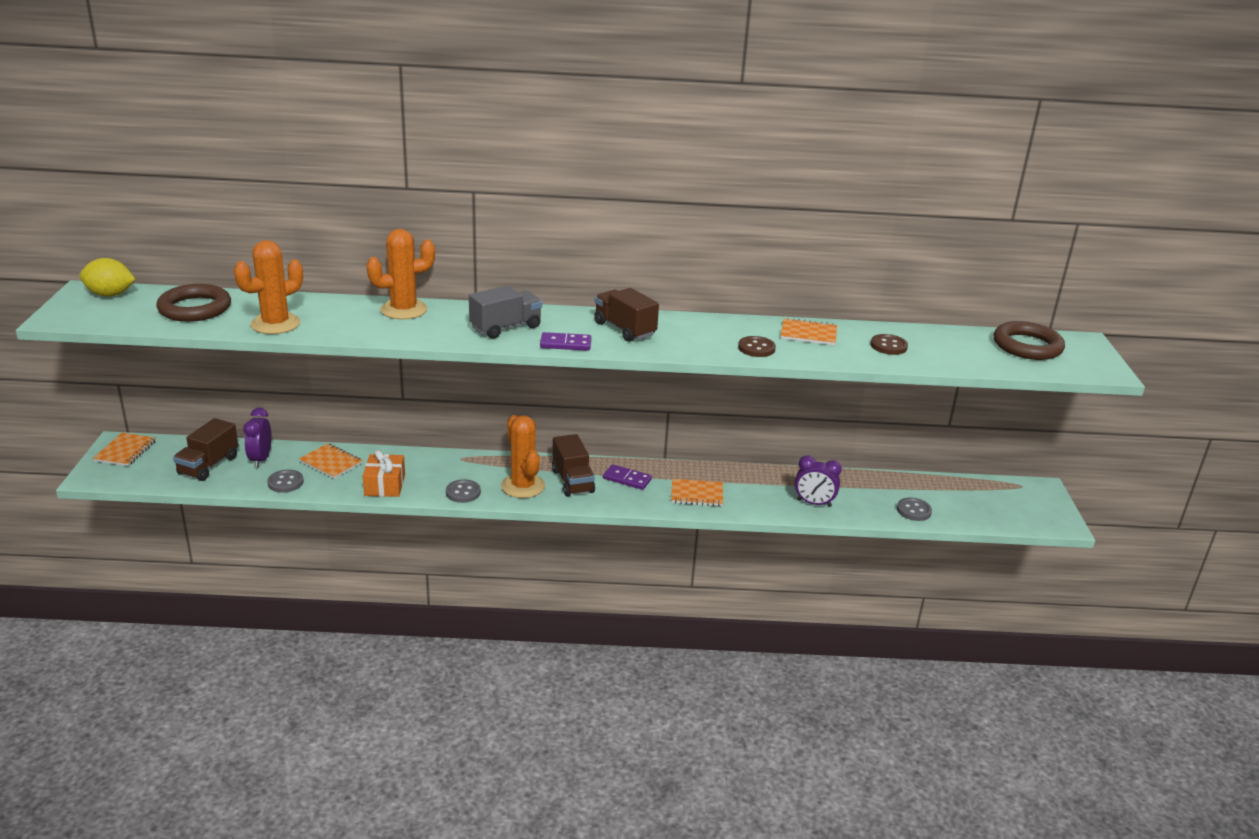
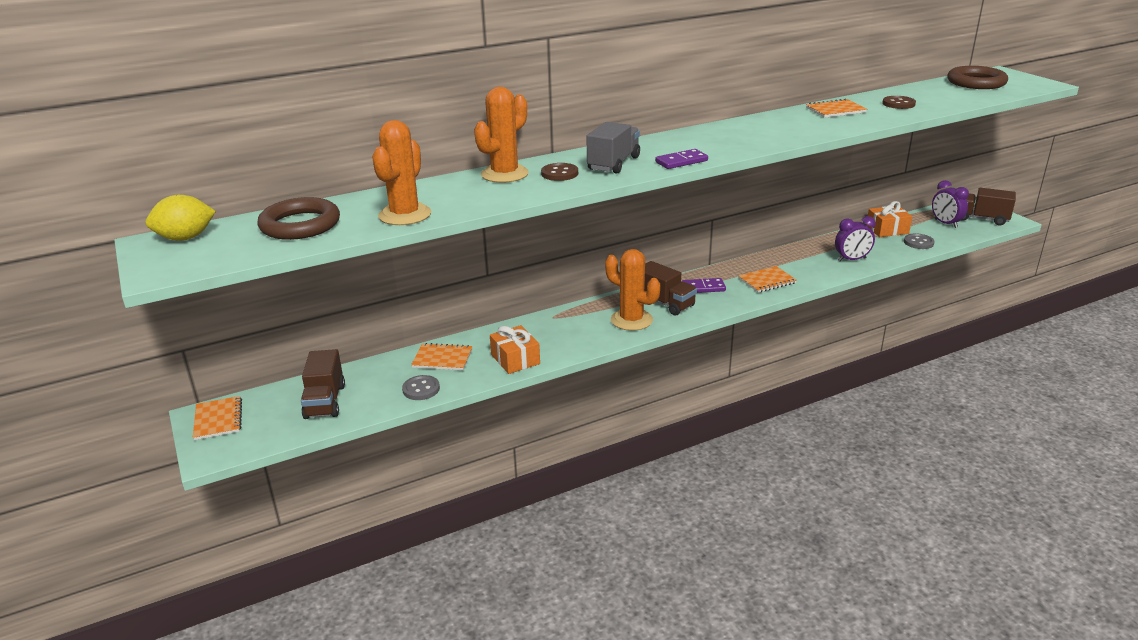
camera: 25 degrees left, 0 degrees up
(260, 459) = (371, 379): purple clock -> purple clock (945, 223)
(463, 492) = (590, 341): grey button -> none
(624, 329) = (706, 140): brown truck -> brown truck (981, 219)
(756, 348) = (819, 127): brown button -> brown button (559, 173)
(899, 485) = (887, 230): none -> orange gift

